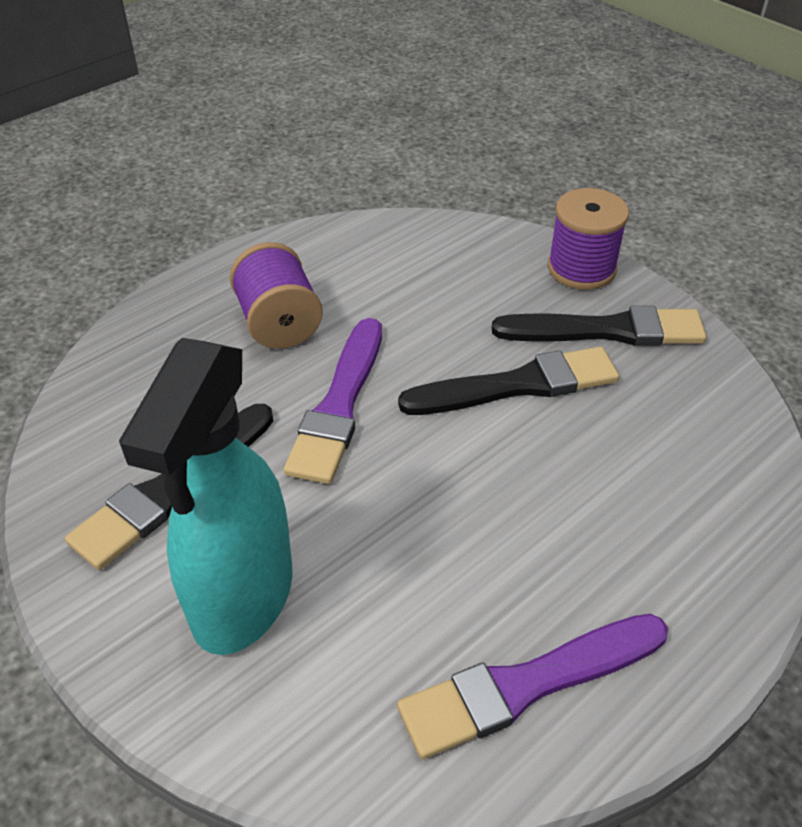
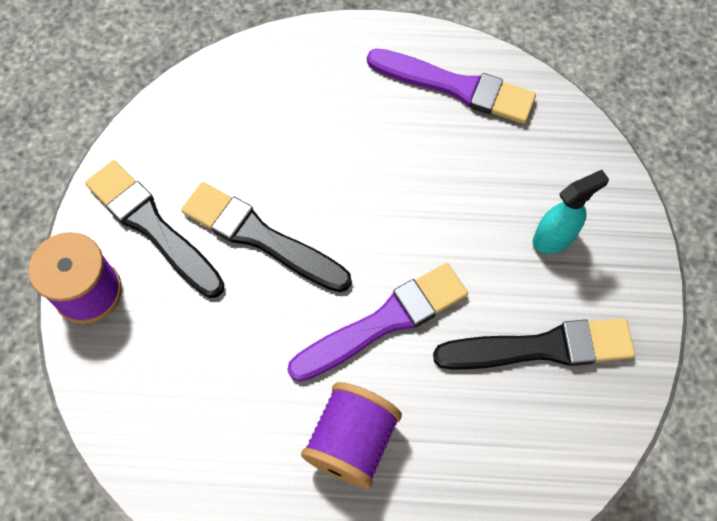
camera: 135 degrees left, 20 degrees up
(242, 598) = (554, 238): turquoise spray bottle -> turquoise spray bottle, size x0.49

